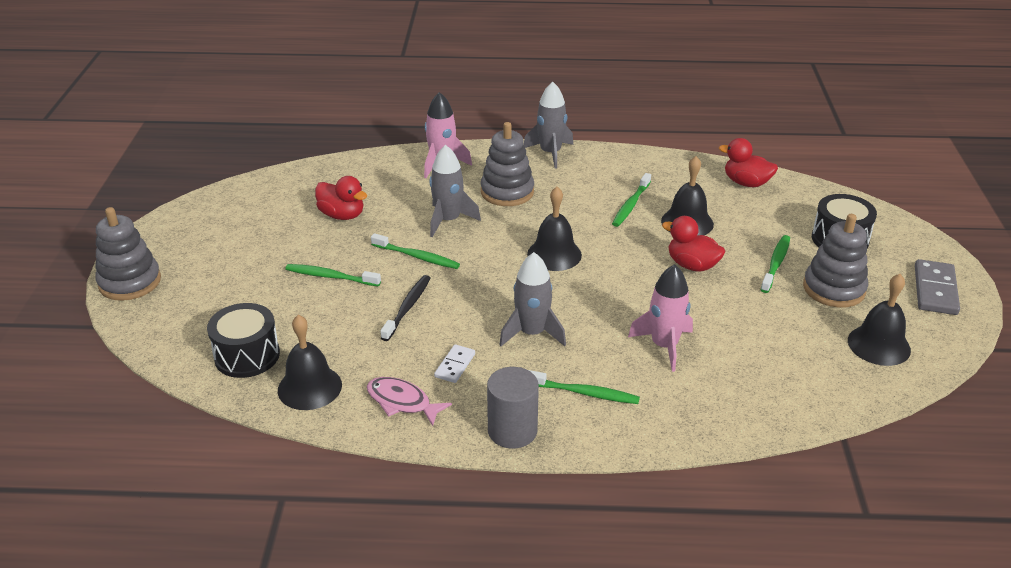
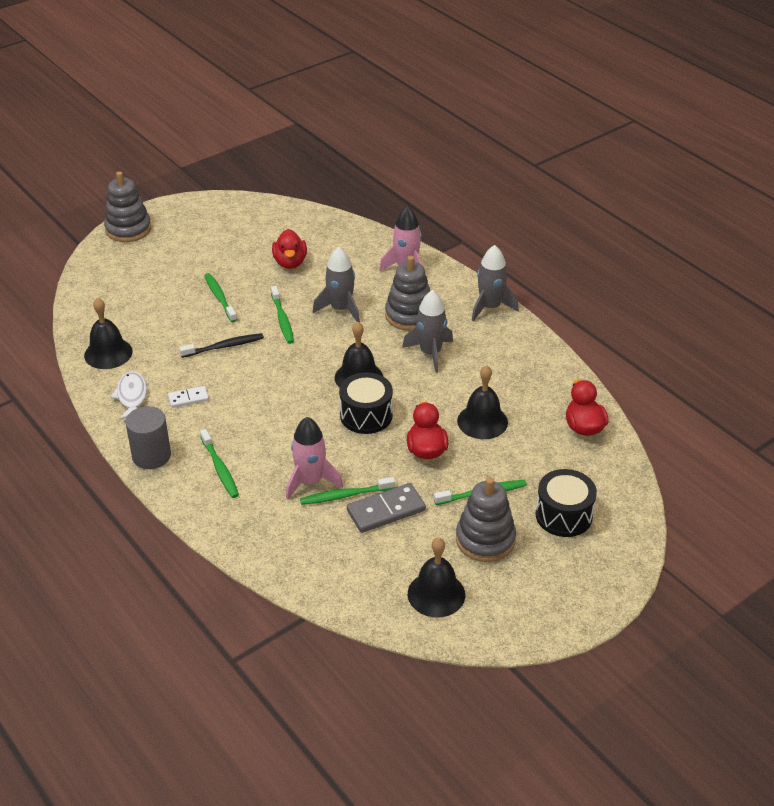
camera: 50 degrees right, 5 degrees up
(247, 355) = (111, 313): black drum -> black drum (366, 415)
(402, 402) = (132, 396): pink fish -> white fish
(532, 333) = (257, 413): grey rocket -> grey rocket (430, 353)
(630, 205) = (469, 382): green toothbrush -> green toothbrush (345, 495)
(935, 290) = (554, 600): grey domino -> grey domino (386, 510)

